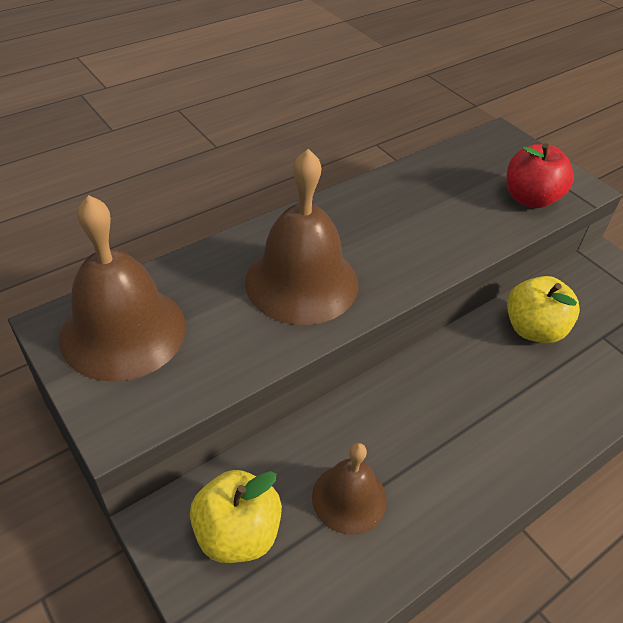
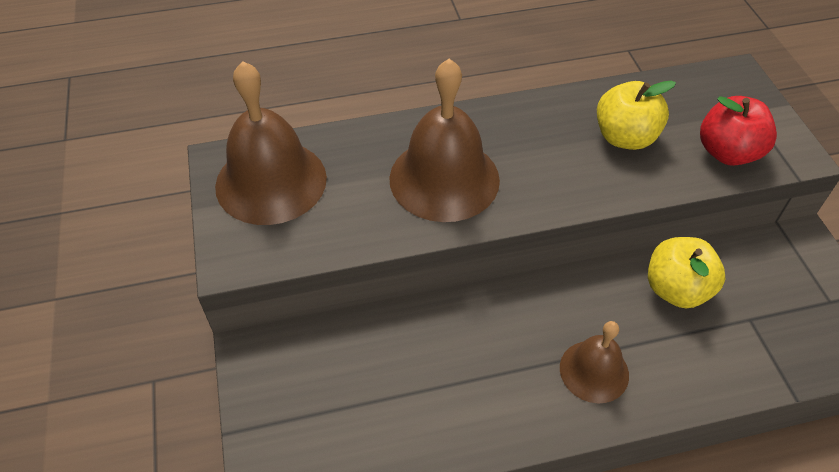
camera: 25 degrees right, 5 degrees up
(237, 533) = (305, 381): yellow apple -> yellow apple (625, 137)
(349, 498) = (412, 386): brown bell -> brown bell (594, 371)

